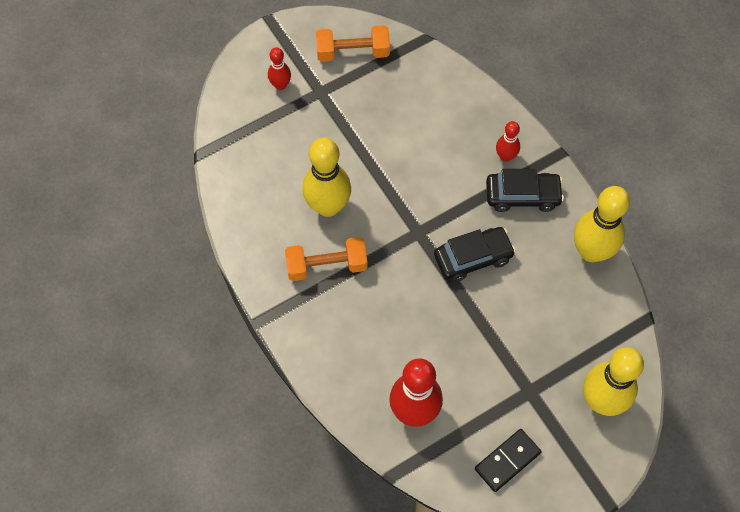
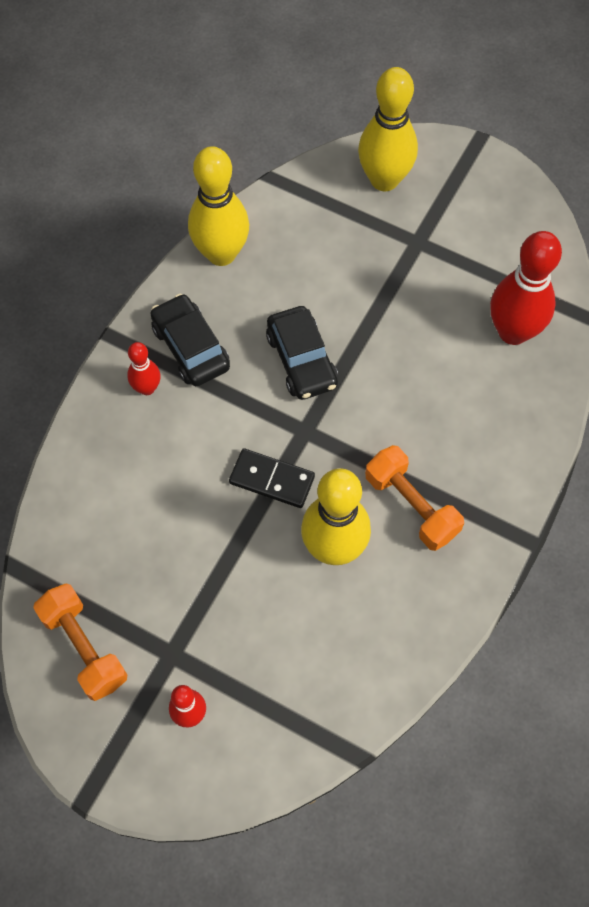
camera: 120 degrees left, 0 degrees up
(473, 258) = (302, 360): black car -> black car turned 150 degrees counterclockwise
(507, 461) = (501, 230): black domino -> black domino (272, 479)

